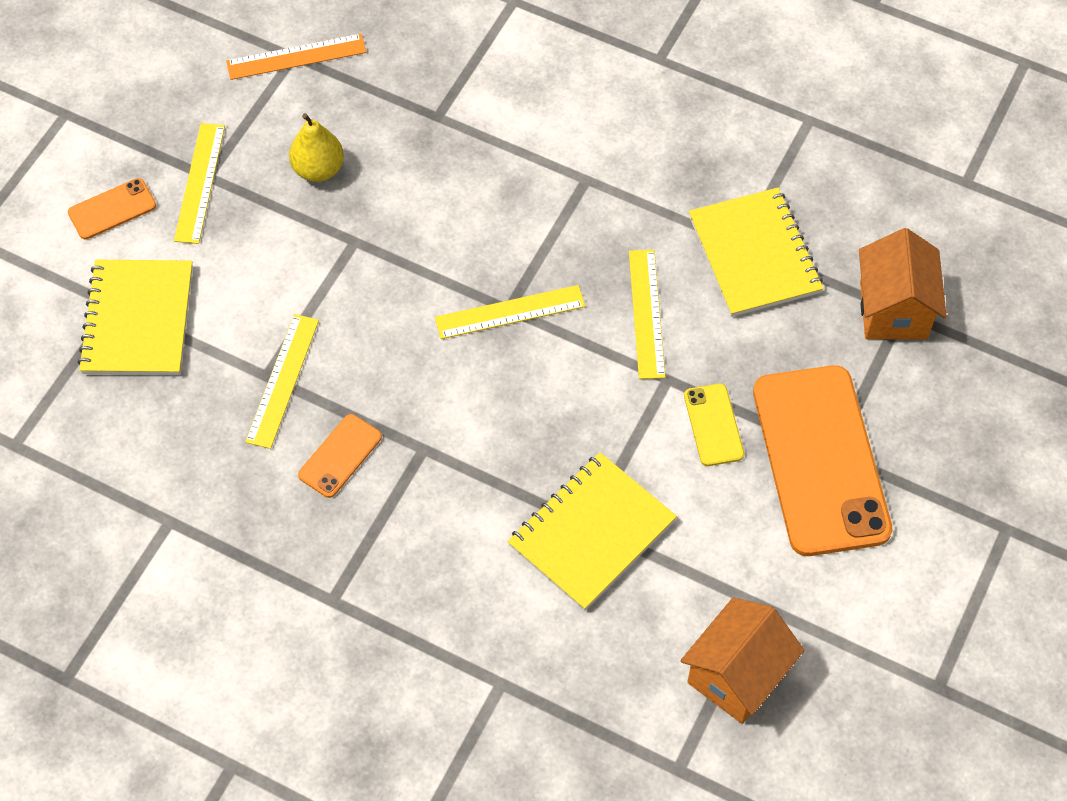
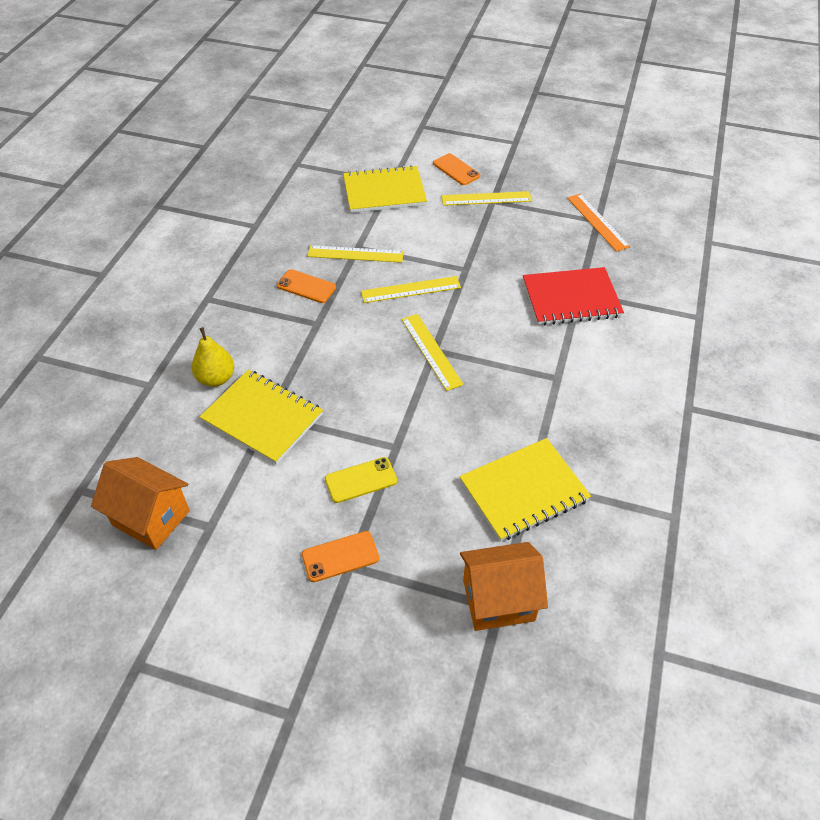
camera: 80 degrees right, 10 degrees down
(318, 169) = (514, 245): yellow pear -> yellow pear (216, 378)
(447, 128) = (571, 298): none -> red notebook
(646, 313) = (450, 427): yellow ruler -> yellow ruler (411, 290)
(820, 460) = (340, 556): orange phone -> orange phone, size x0.44

